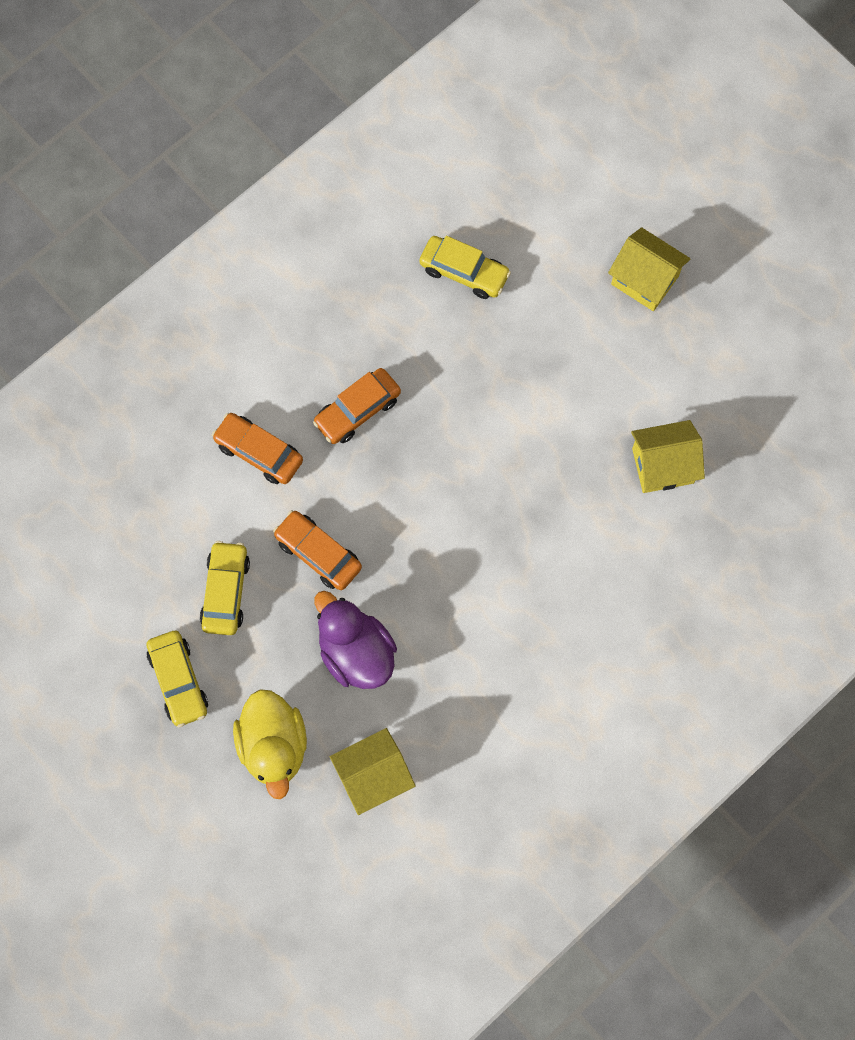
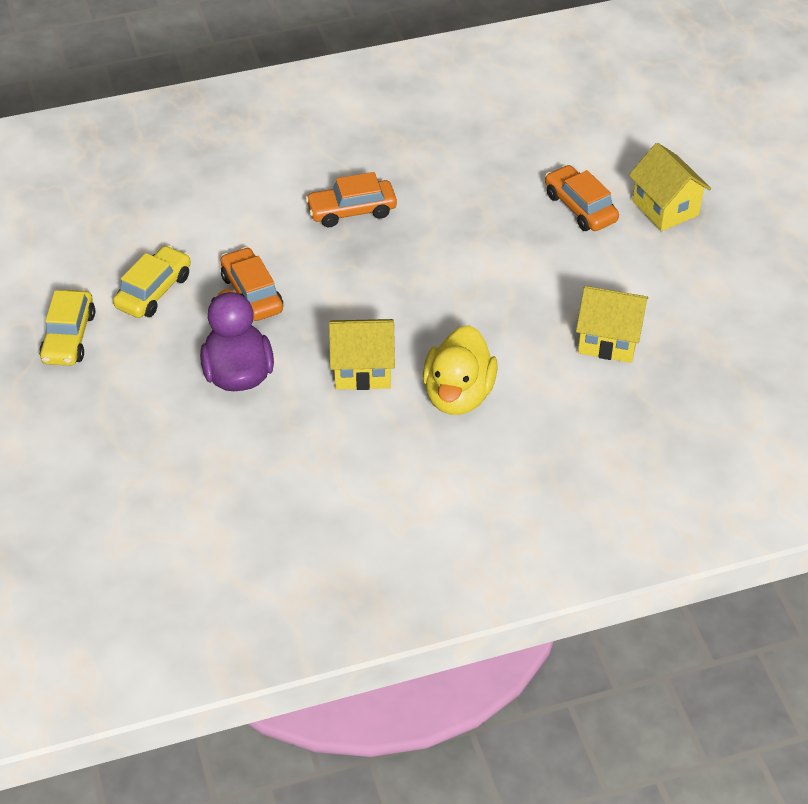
camera: 25 degrees right, 25 degrees down
(259, 452) = (248, 210): orange car -> orange car (580, 207)
(273, 746) = (117, 413): yellow duck -> yellow duck (458, 395)
(373, 776) = (192, 470): yellow house -> yellow house (362, 370)
(464, 272) = (504, 153): yellow car -> none

